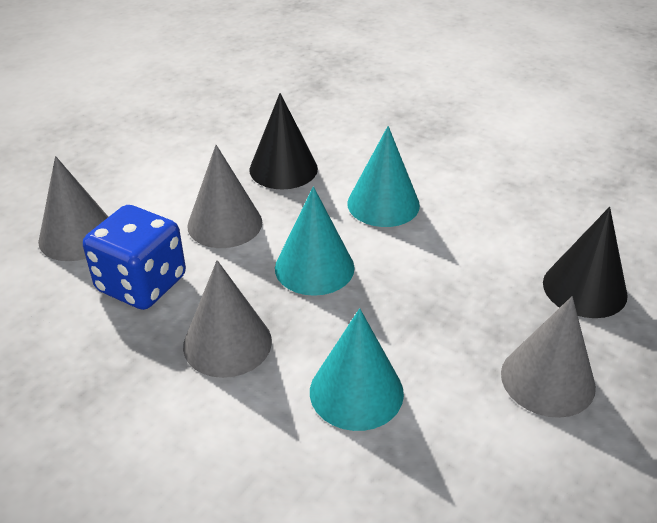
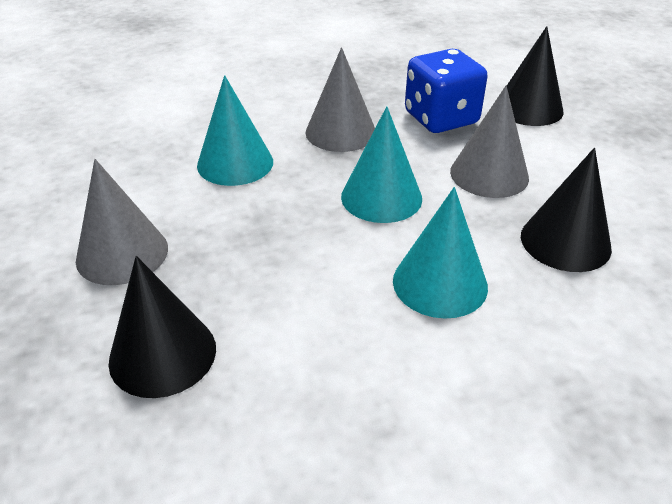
camera: 125 degrees right, 0 degrees up
(77, 236) = (528, 108): grey cone -> black cone

